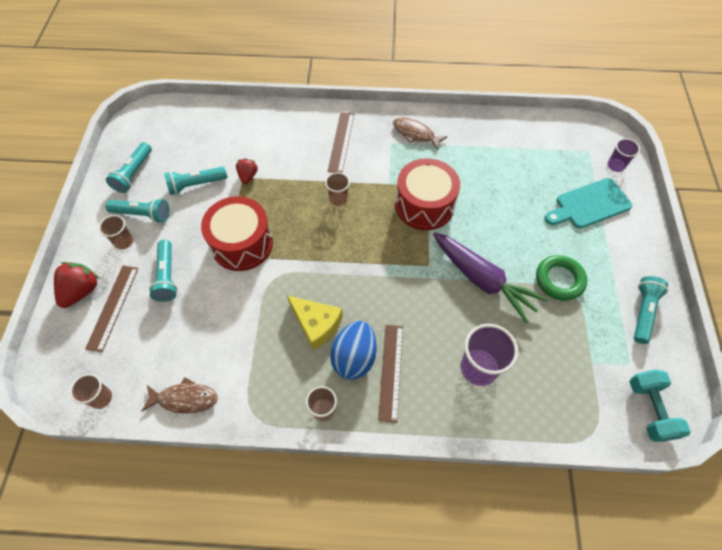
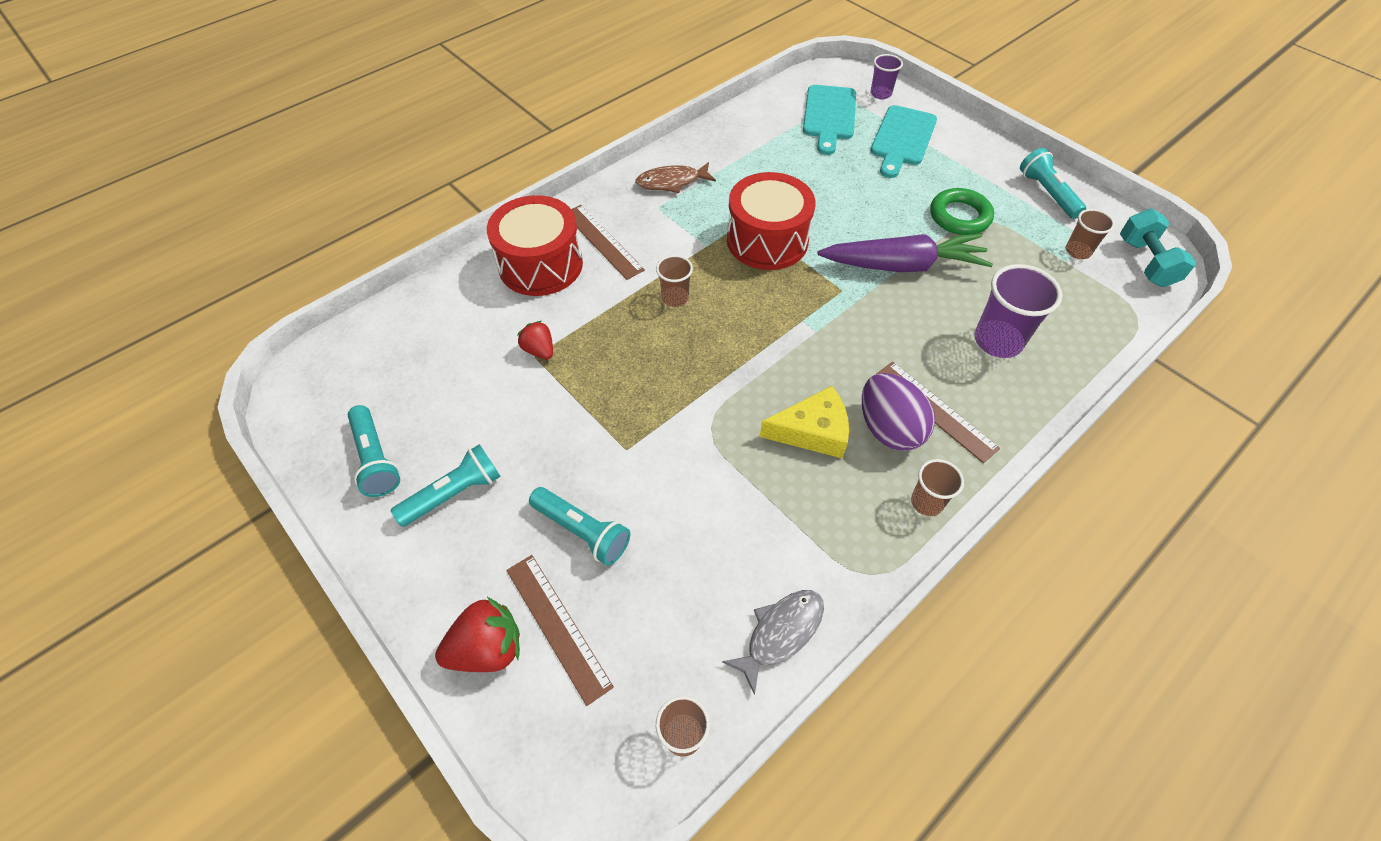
camera: 45 degrees left, 5 degrees down
(81, 291) = (488, 648): red strawberry -> red strawberry turned 90 degrees clockwise
(124, 242) = (470, 544): brown cup -> brown cup (1077, 251)
(185, 399) = (780, 633): brown fish -> grey fish
(196, 185) = (484, 407): turquoise flashlight -> none
(242, 244) = (627, 423): red drum -> red drum (540, 265)
(354, 358) = (889, 429): blue egg -> purple egg
(560, 157) = (829, 116): none -> turquoise cutting board
(650, 410) = (1145, 262): turquoise dumbbell -> turquoise dumbbell turned 45 degrees clockwise

